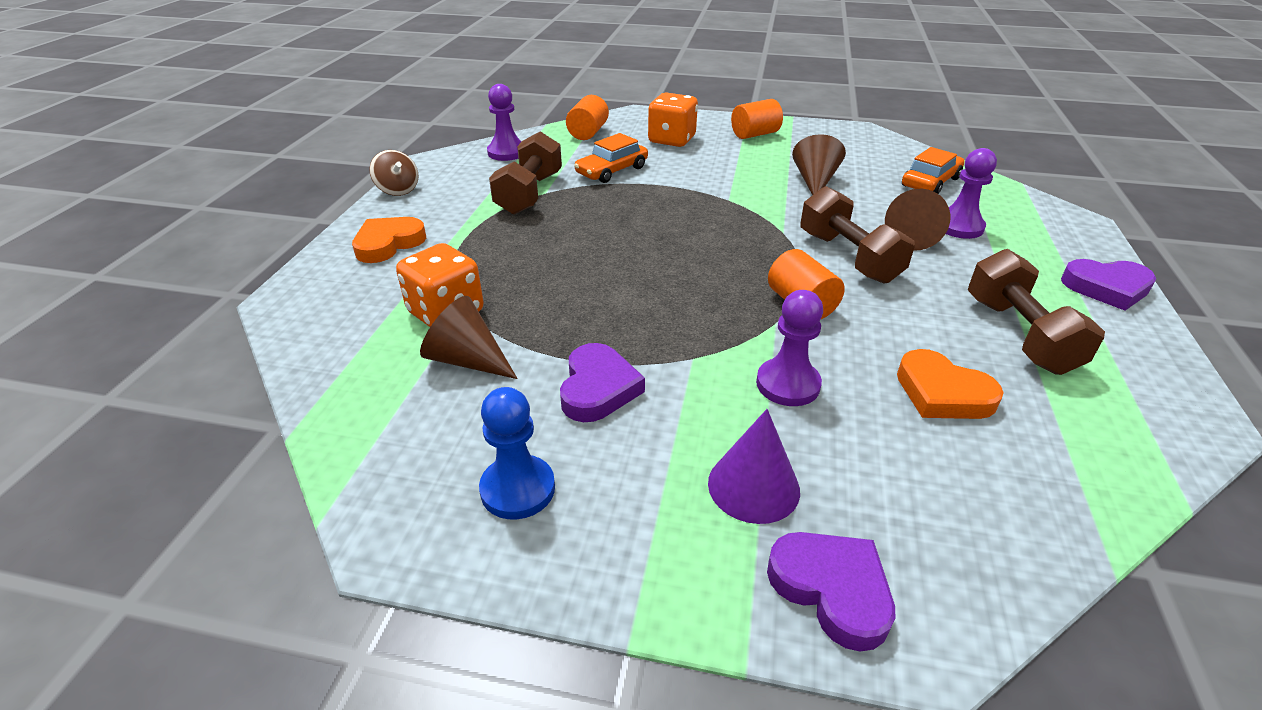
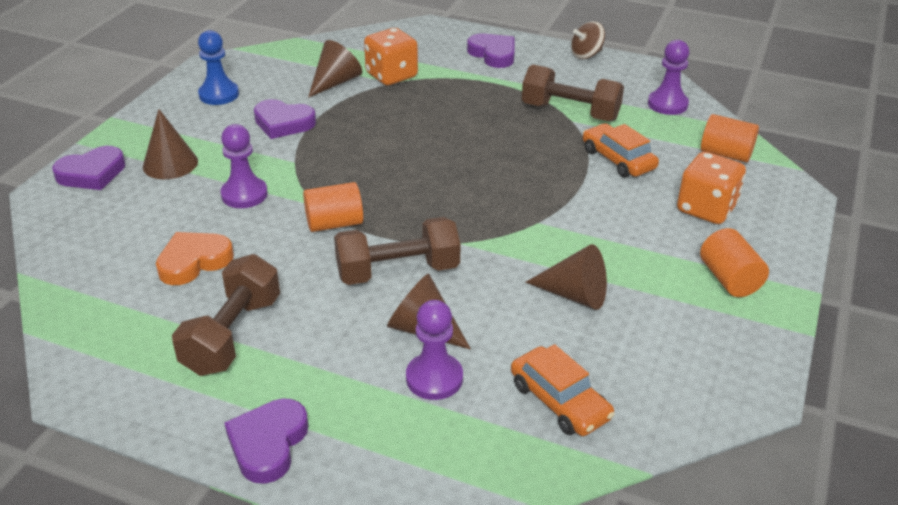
camera: 100 degrees right, 0 degrees up
(388, 244) = (493, 54): orange heart -> purple heart
(753, 486) = (170, 163): purple cone -> brown cone
(1019, 335) = (232, 335): brown dumbbell -> brown dumbbell turned 75 degrees counterclockwise

